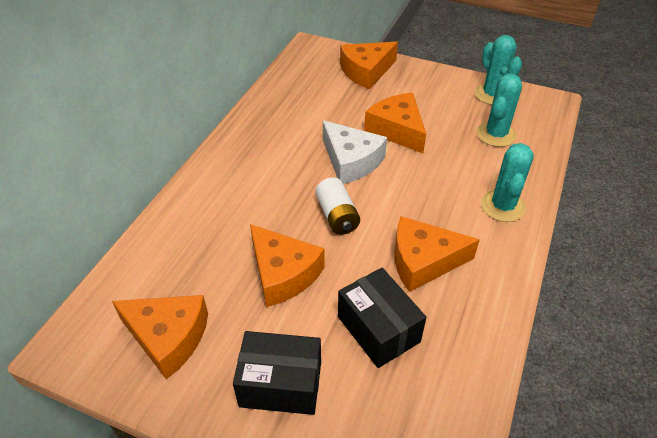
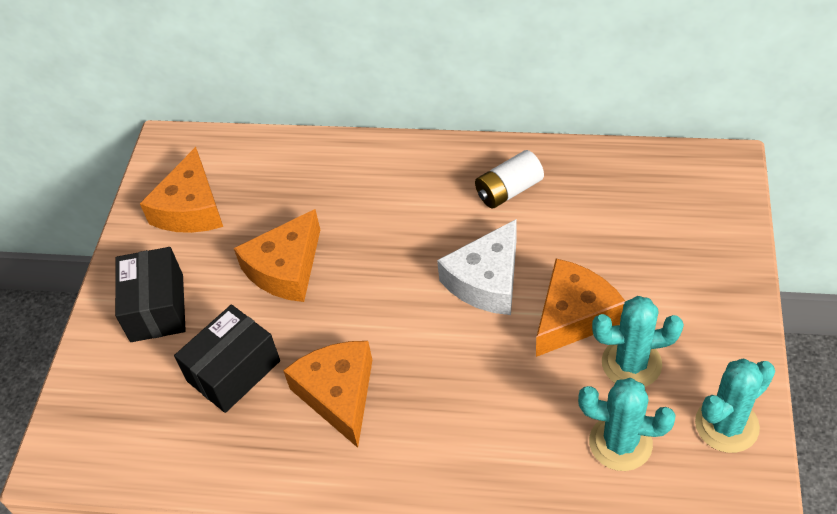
camera: 80 degrees right, 5 degrees up
(337, 216) = (385, 292): white battery -> white battery (509, 190)
(366, 72) = (697, 247): orange cheese -> none
(503, 206) = (463, 470): turquoise cactus -> turquoise cactus (631, 363)

